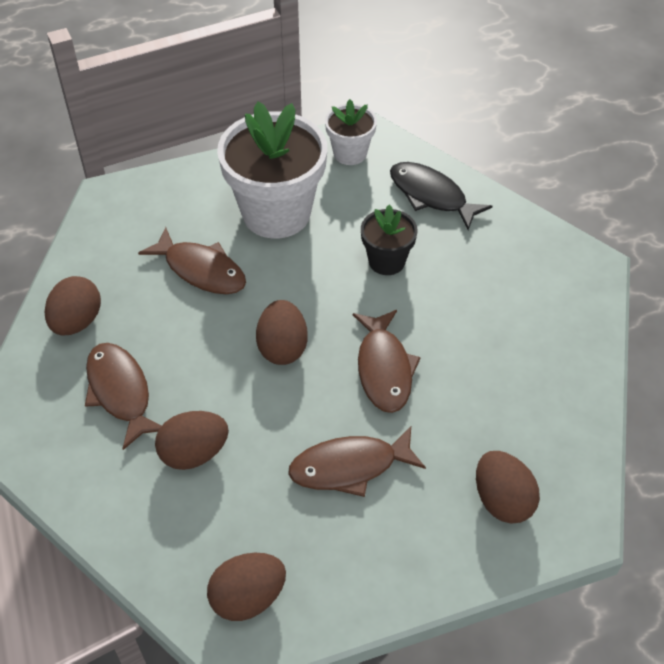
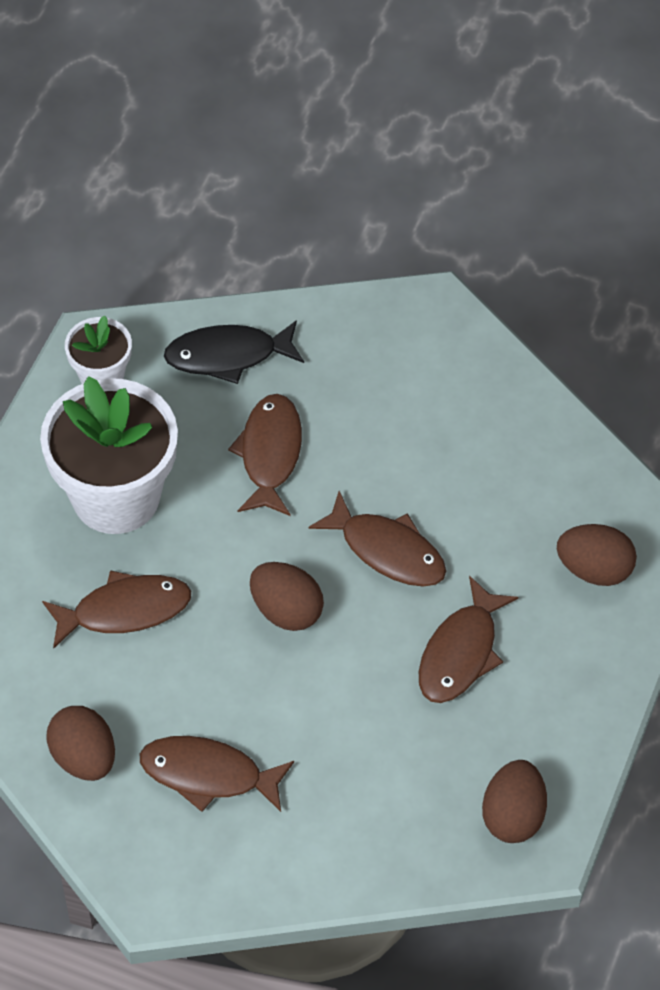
camera: 50 degrees left, 5 degrees up
(194, 453) = (334, 760): brown egg -> none
(386, 261) = (270, 454): black flower pot -> brown fish

